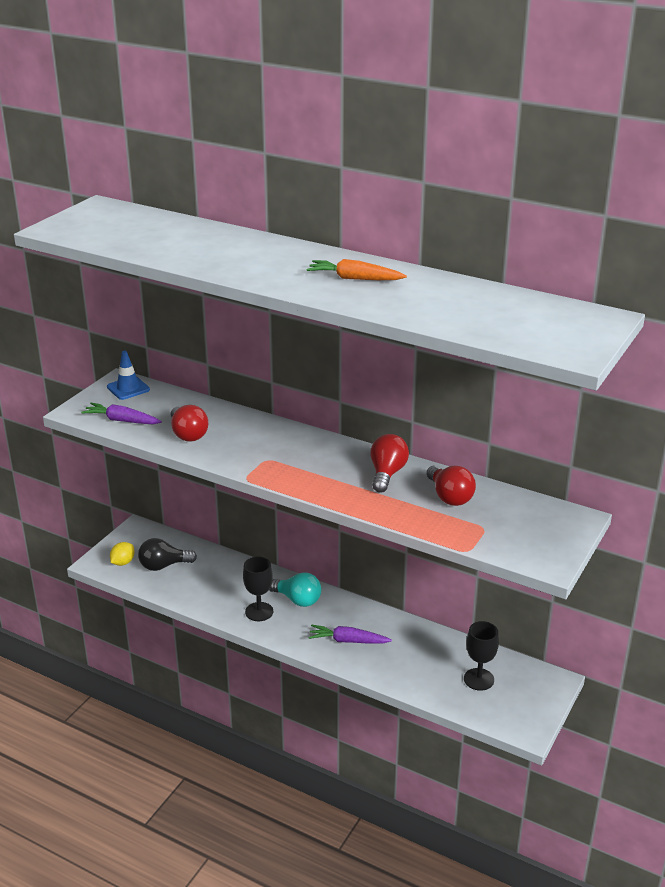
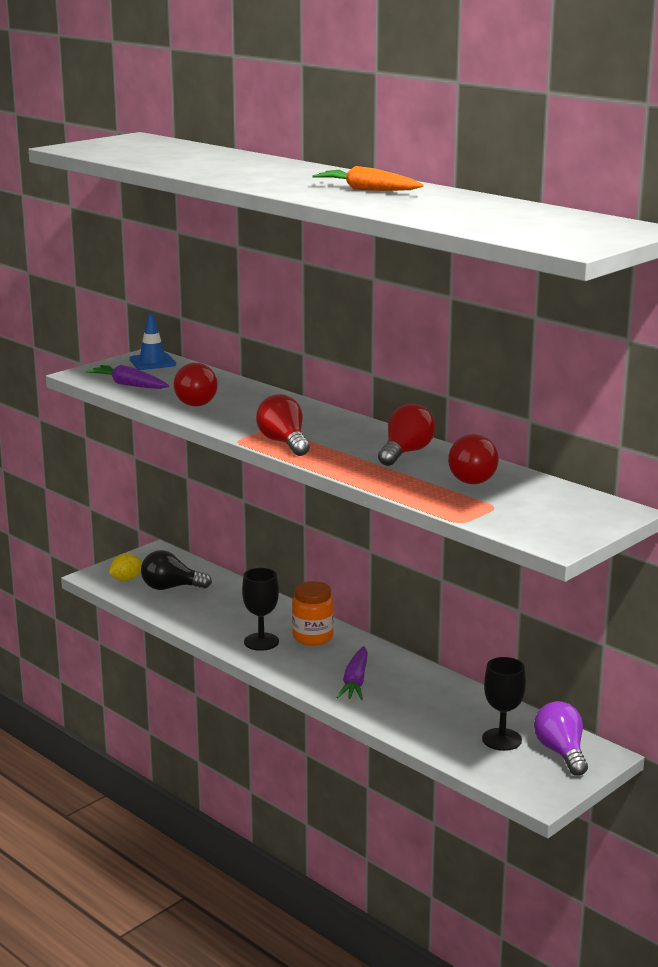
camera: 15 degrees right, 10 degrees down
(285, 475) = (284, 442): none -> red light bulb
(297, 600) = (312, 637): turquoise light bulb -> orange jar
(348, 641) = (355, 682): purple carrot -> purple carrot turned 105 degrees counterclockwise
(526, 684) = (561, 752): none -> purple light bulb

